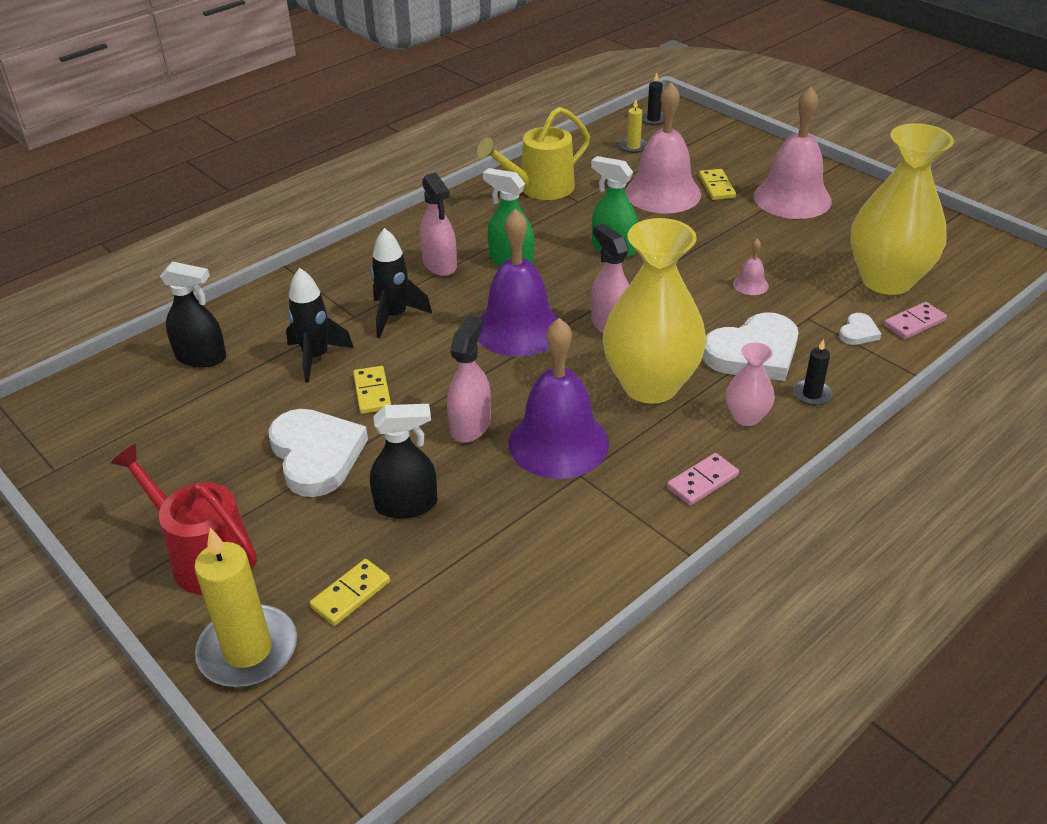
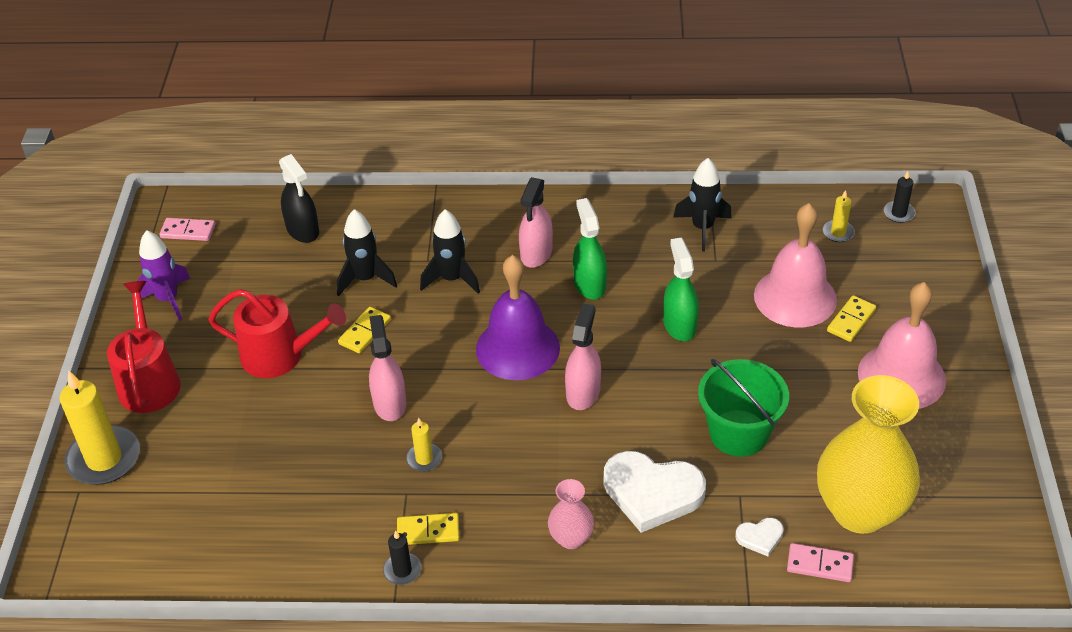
camera: 45 degrees right, 5 degrees up
(129, 483) = (168, 299): none -> purple rocket
(316, 455) = (279, 356): white heart -> red watering can
(350, 594) = (187, 467): yellow domino -> yellow domino (428, 531)
(406, 505) = (284, 432): black spray bottle -> none
(470, 425) = (389, 403): pink spray bottle -> pink spray bottle turned 75 degrees counterclockwise
(540, 188) = (702, 228): yellow watering can -> black rocket
(558, 443) = (424, 459): purple bell -> yellow candle
(650, 385) = (542, 462): yellow vase -> none
(702, 482) = (472, 561): pink domino -> pink domino (188, 231)
(750, 285) = (738, 433): pink bell -> green bucket
(811, 394) = (644, 558): black candle -> black candle (402, 570)

